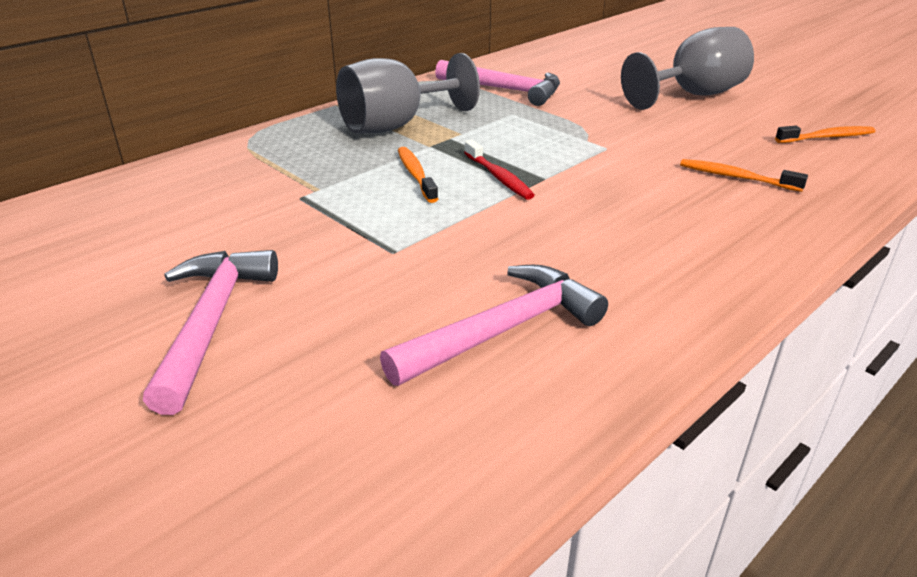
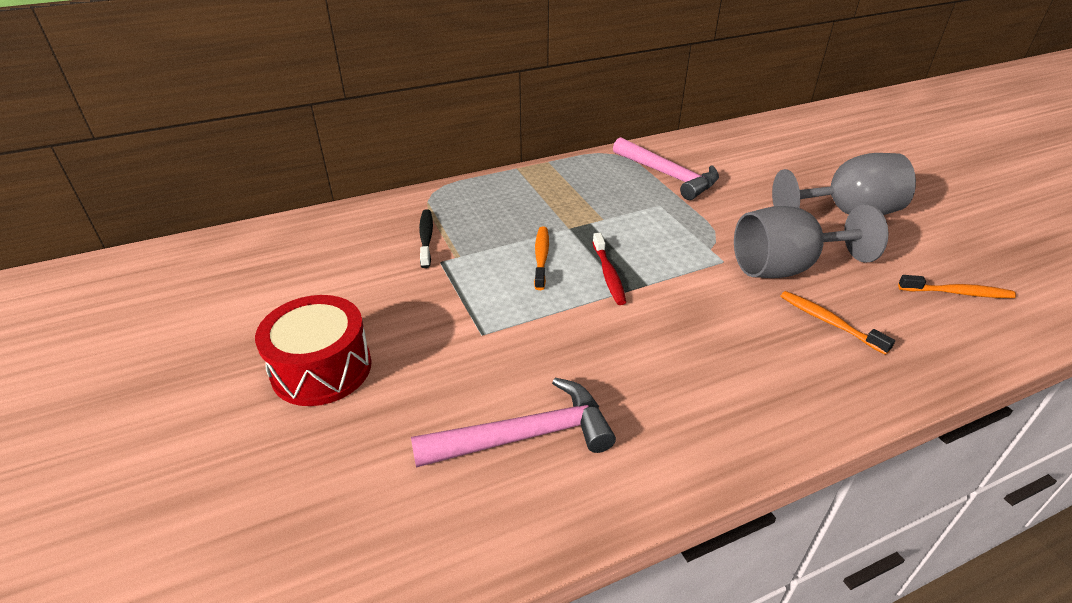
camera: 20 degrees right, 5 degrees up
(211, 323) = (321, 368): pink hammer -> red drum
(268, 179) = (426, 238): none -> black toothbrush
(396, 125) = (553, 200): grey goblet -> grey goblet (786, 268)

